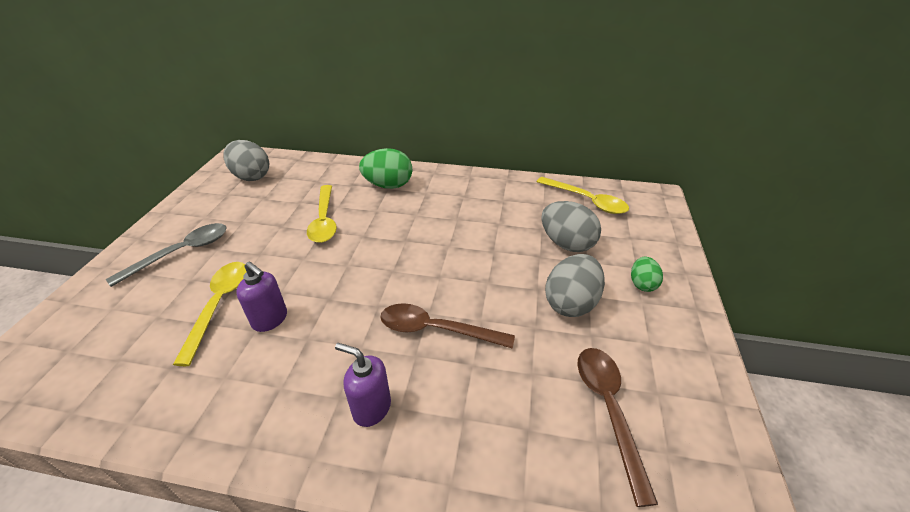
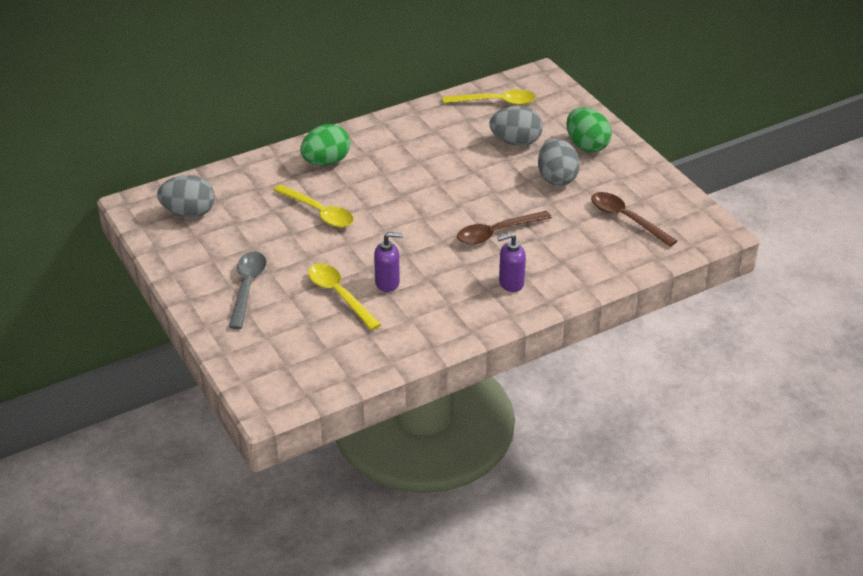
camera: 40 degrees left, 0 degrees up
(642, 284) = (586, 145): green egg -> green egg, size x1.75

